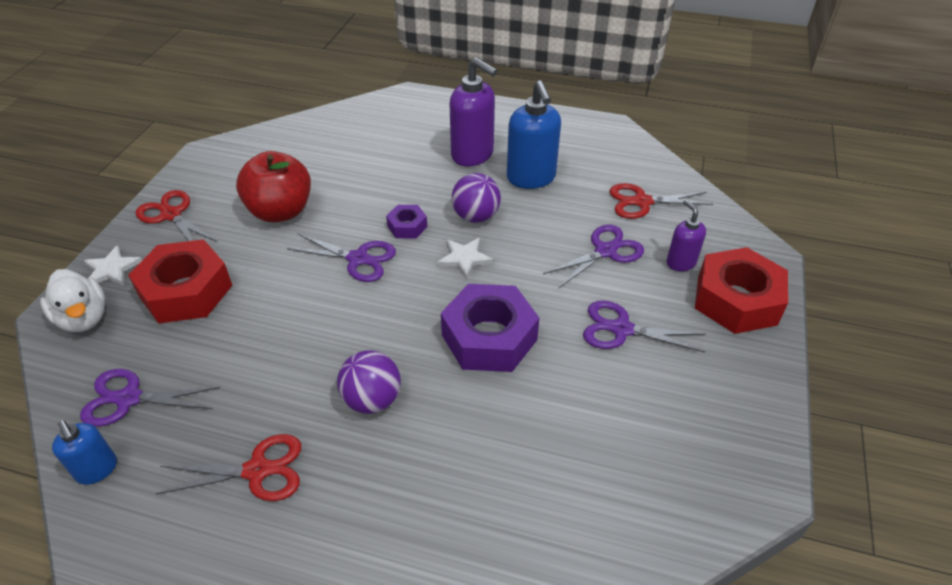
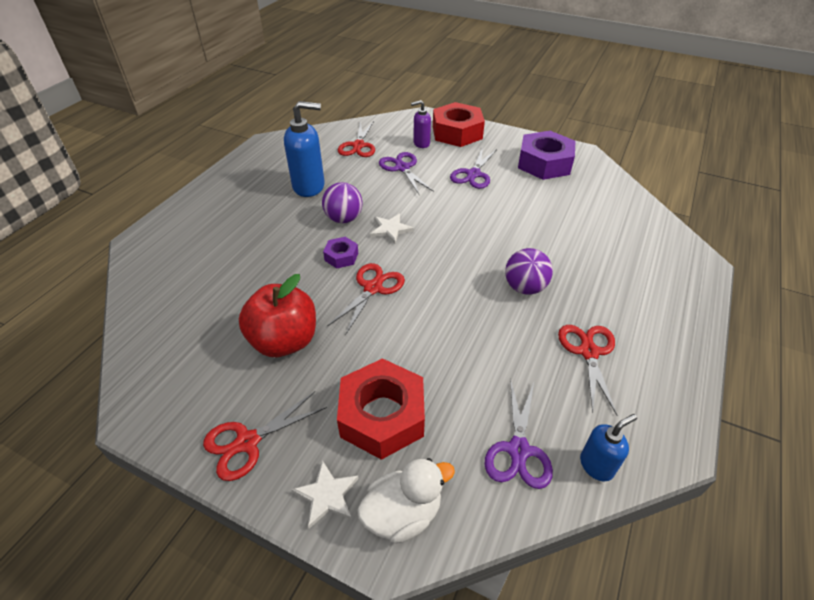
camera: 80 degrees left, 0 degrees up
(358, 259) = (373, 288): purple scissors -> red scissors
(473, 155) = (262, 211): purple soap dispenser -> none
(489, 337) = (472, 227): purple nut -> purple nut (544, 163)

